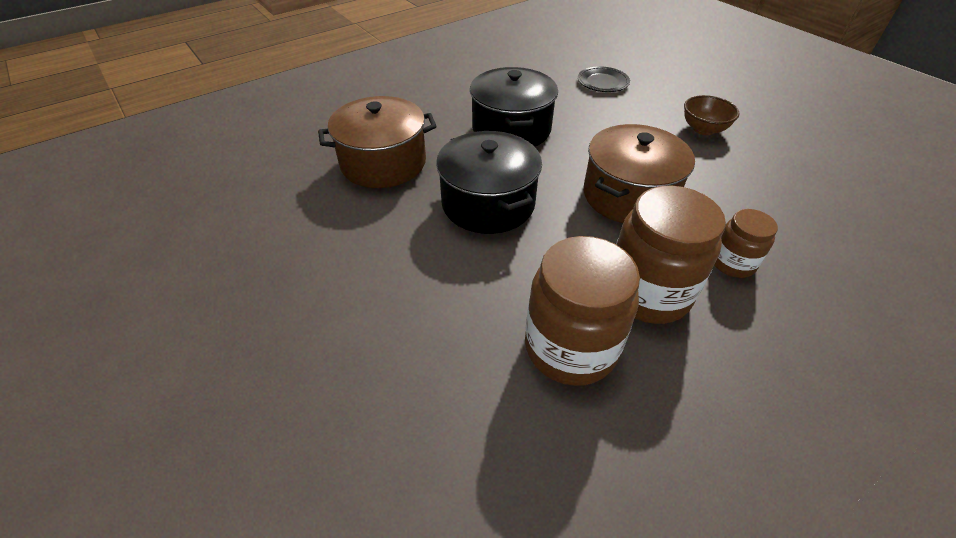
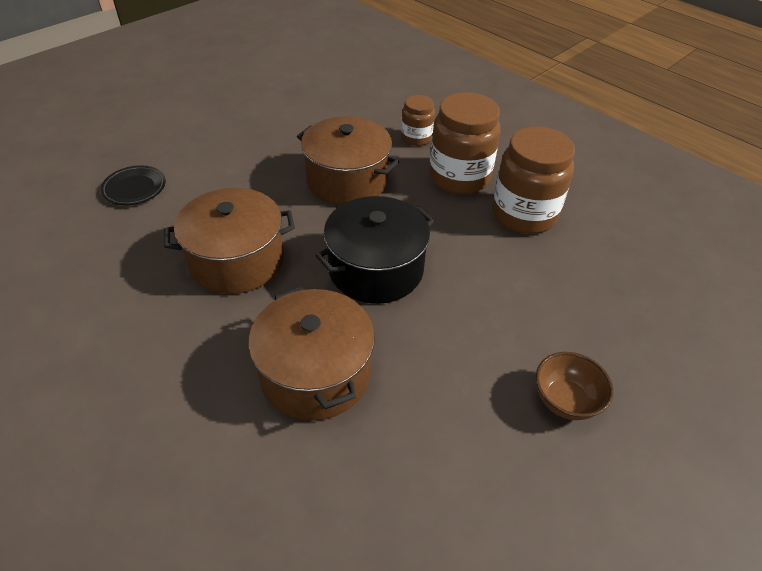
camera: 100 degrees left, 0 degrees up
(511, 129) = (237, 260): black pot -> brown pot
(703, 129) = (239, 131): brown bowl -> brown bowl (565, 400)

